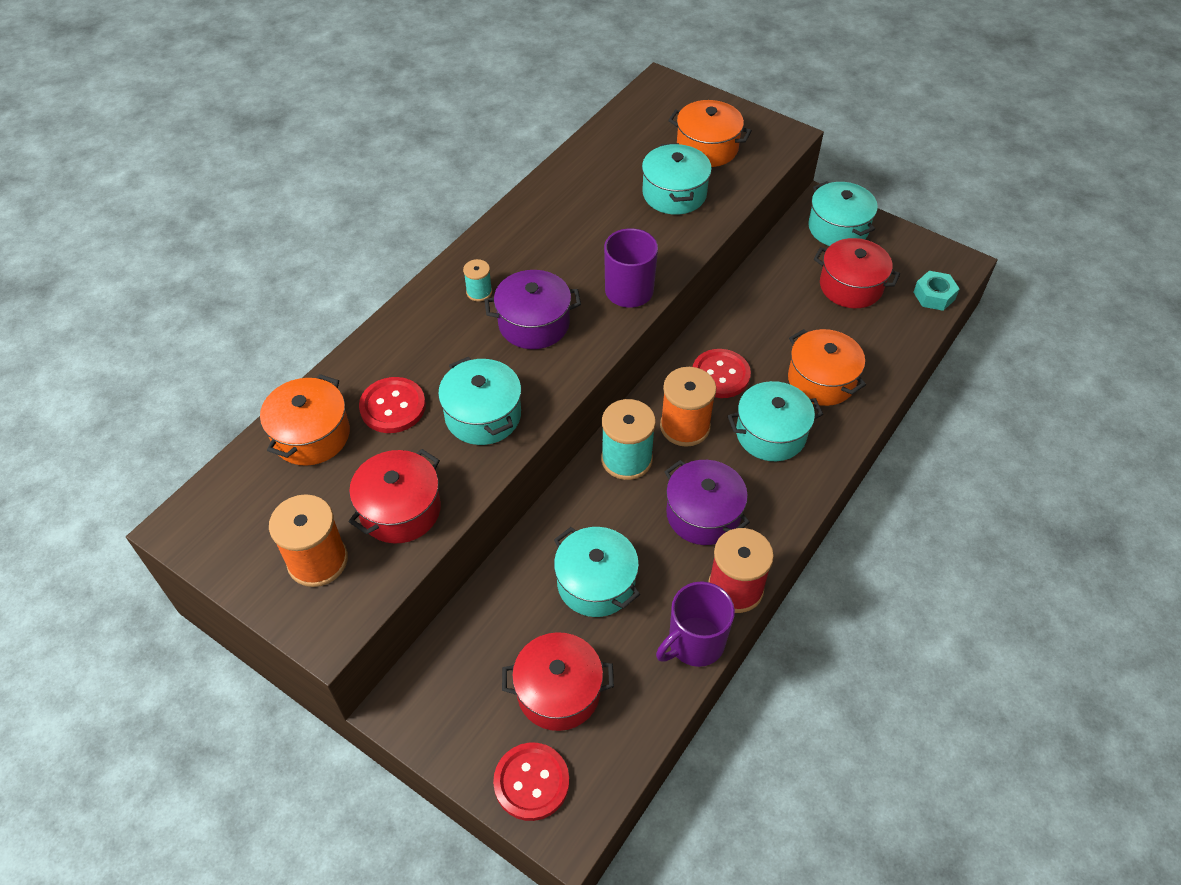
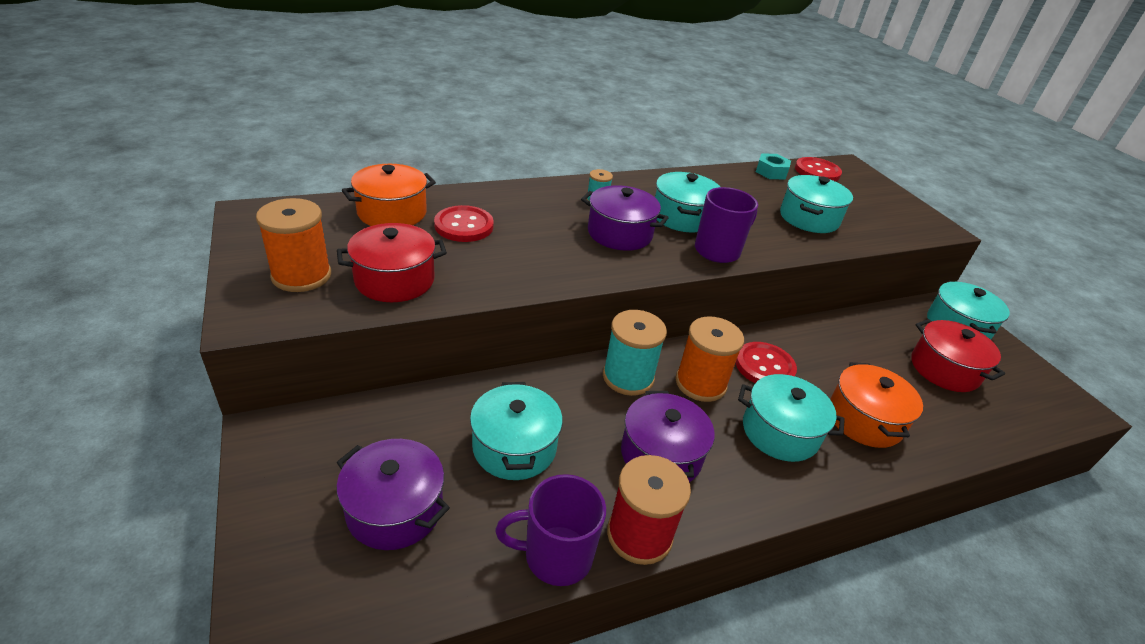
camera: 30 degrees right, 15 degrees down
(483, 415) = (521, 261): turquoise pot -> turquoise pot (682, 217)
(531, 782) = (289, 569): red button -> red button (817, 171)
(558, 692) = (395, 509): red pot -> purple pot
(707, 148) = (860, 207): orange pot -> none
(934, 296) = (1036, 418): turquoise nut -> turquoise nut (771, 172)

